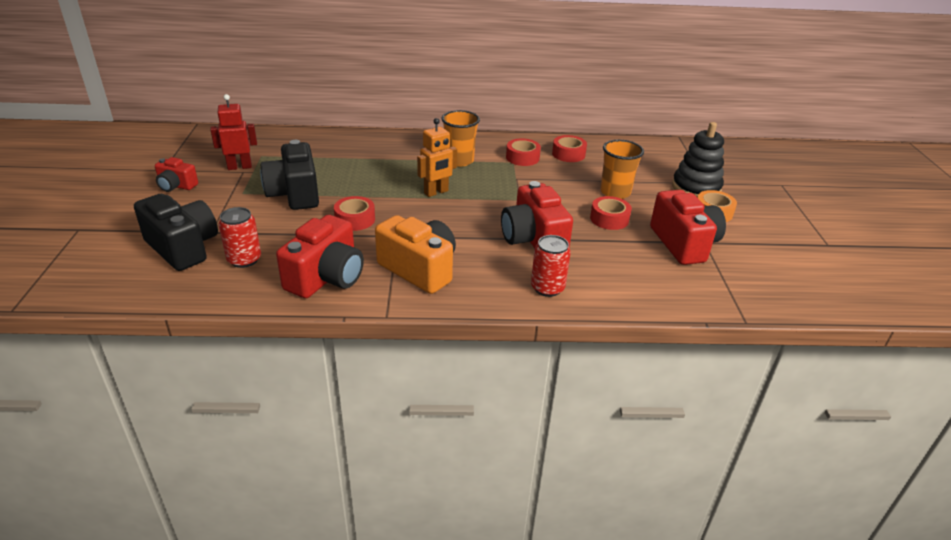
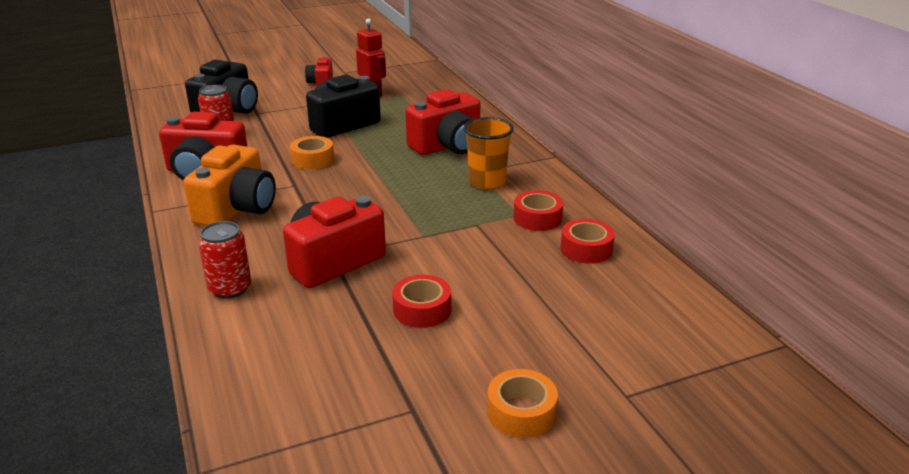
camera: 70 degrees right, 5 degrees down
(355, 219) = (313, 159): red tape -> orange tape
(436, 192) = (399, 185): orange robot -> none
(615, 192) = (504, 304): orange cup -> none
(683, 244) = (394, 387): red camera -> red camera (447, 146)
(696, 188) = (594, 384): black stacking toy -> none

